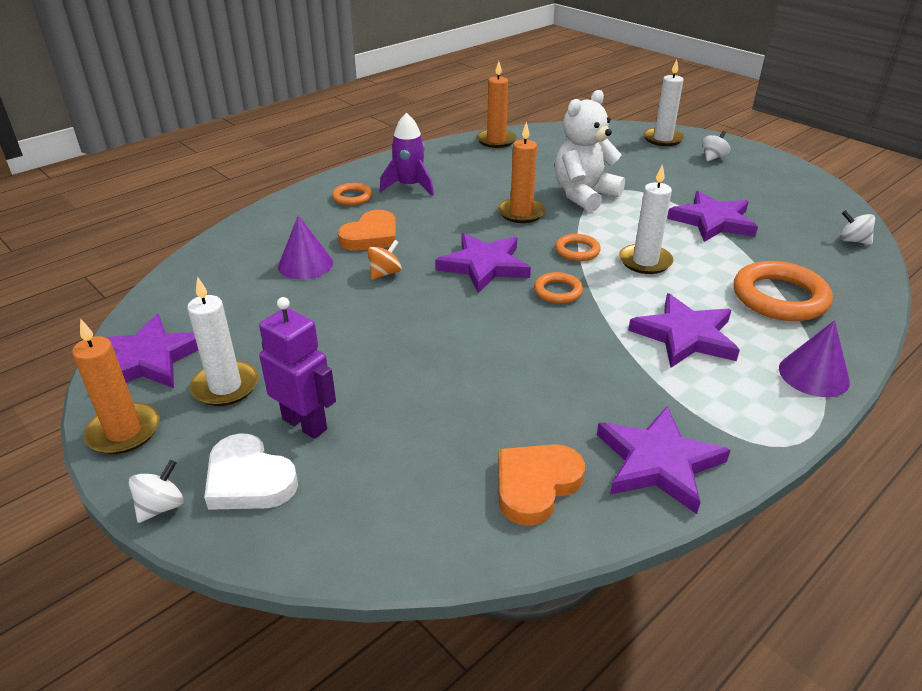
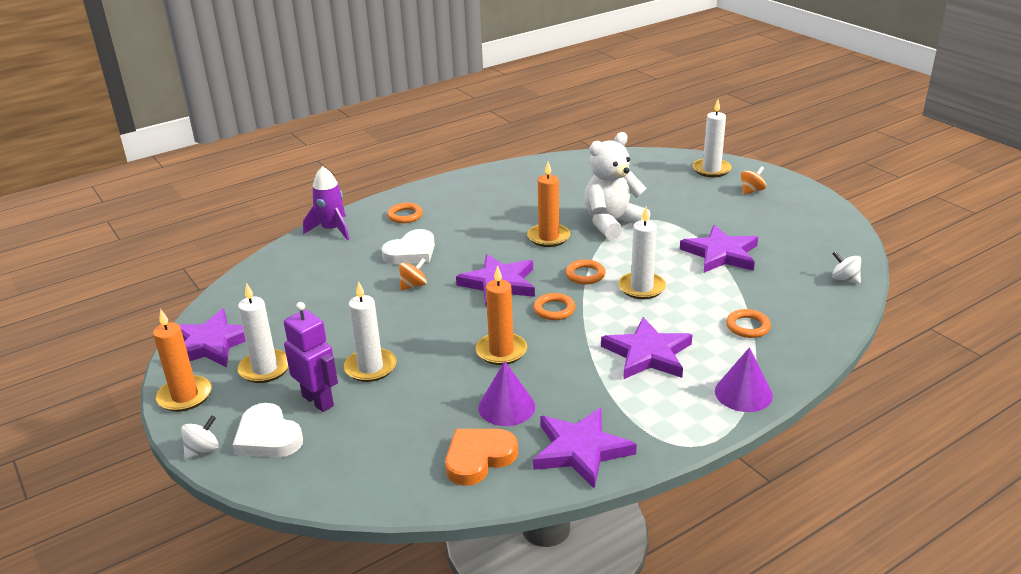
camera: 10 degrees right, 5 degrees down
(305, 264) = (350, 274): purple cone -> purple cone (506, 407)
(361, 375) = (370, 367): none -> white candle
(371, 236) = (411, 252): orange heart -> white heart
(409, 186) = (458, 208): purple rocket -> purple rocket (332, 230)
(496, 140) = (551, 165): orange candle -> orange candle (501, 351)
(713, 157) = (751, 191): white spinning top -> orange spinning top
(779, 297) = (748, 326): orange ring -> orange ring, size x0.53

